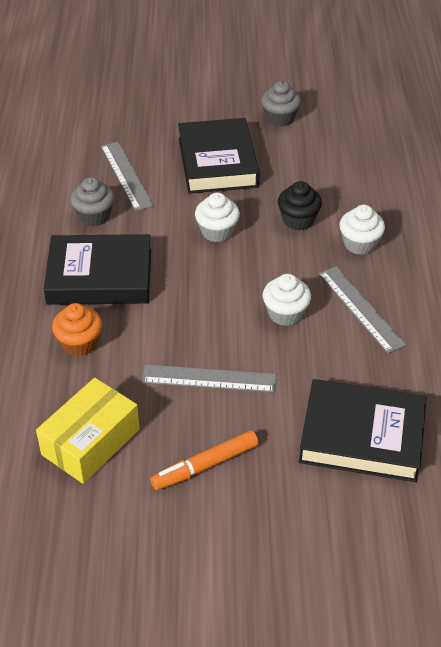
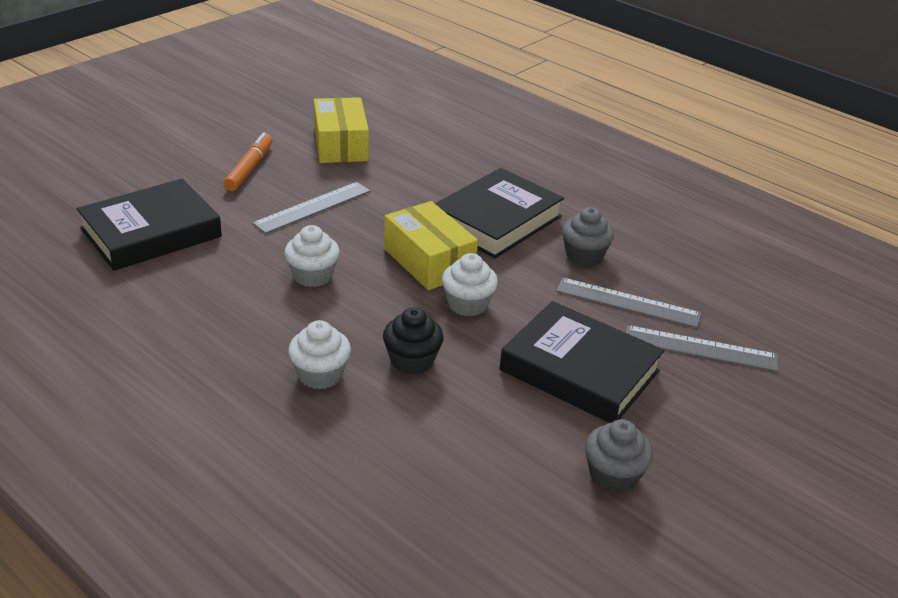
camera: 130 degrees right, 10 degrees down
(79, 343) = (435, 180): orange cupcake -> none
(194, 275) = (429, 261): none -> yellow box
(360, 308) = (249, 316): grey ruler -> grey ruler (700, 348)

